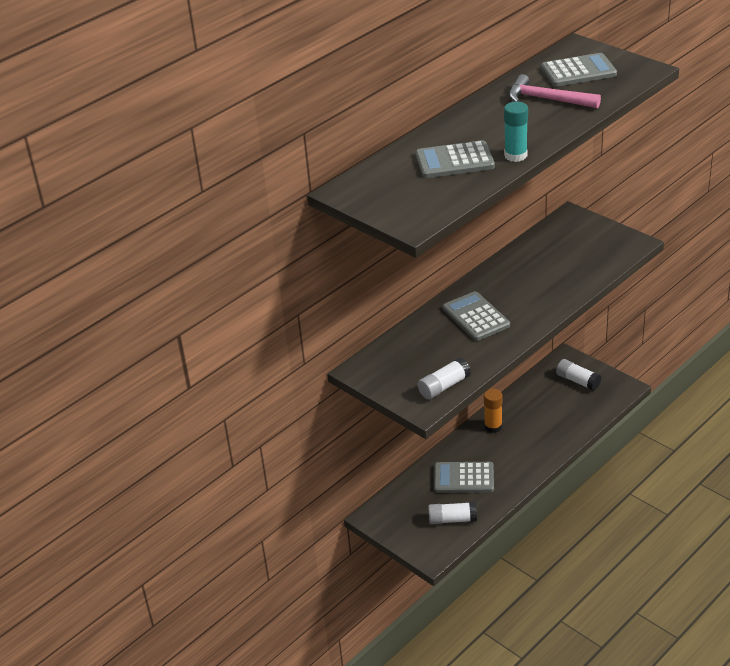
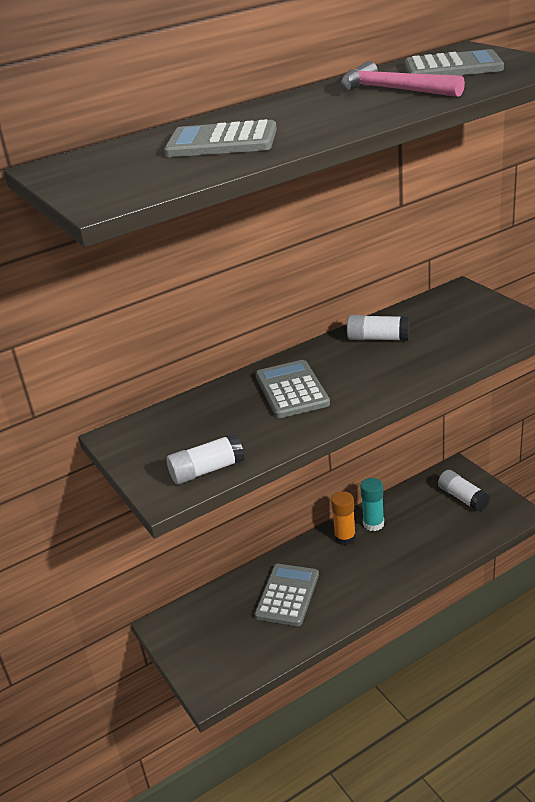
camera: 15 degrees right, 5 degrees down
(452, 519) = (253, 646): white glue stick -> white glue stick (378, 338)
(464, 478) = (287, 595): grey calculator -> grey calculator turned 90 degrees clockwise
(515, 155) = (309, 138): turquoise glue stick -> turquoise glue stick (373, 524)

